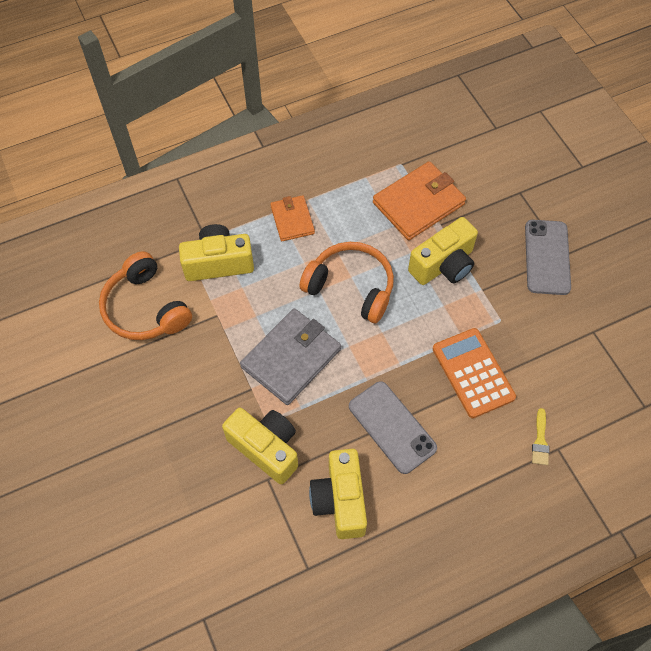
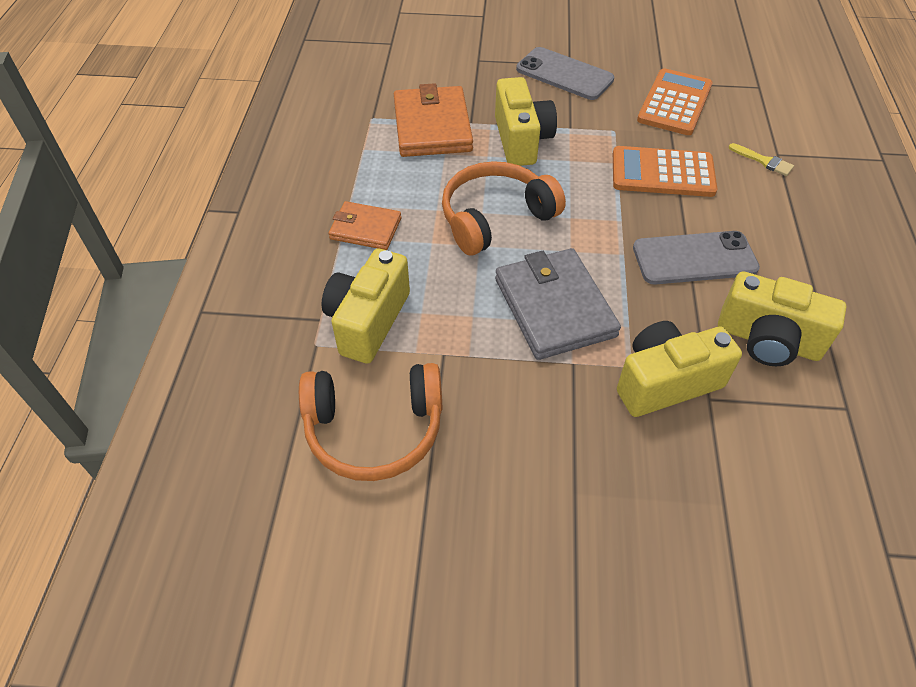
camera: 60 degrees left, 10 degrees down
(570, 349) = (674, 103): none -> orange calculator

